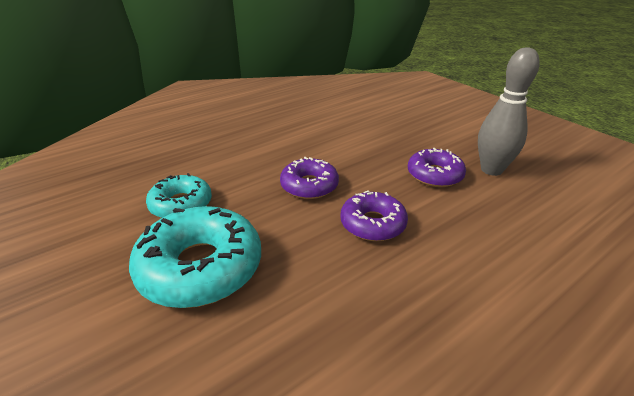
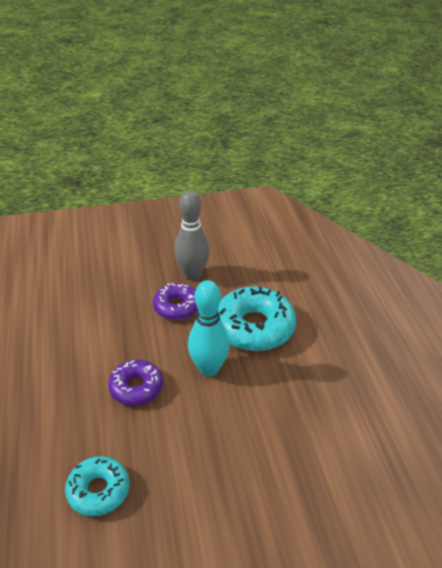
camera: 65 degrees left, 5 degrees up
(200, 267) = (194, 491): turquoise donut -> turquoise donut (254, 327)
(372, 224) = (209, 369): purple donut -> turquoise bowling pin

